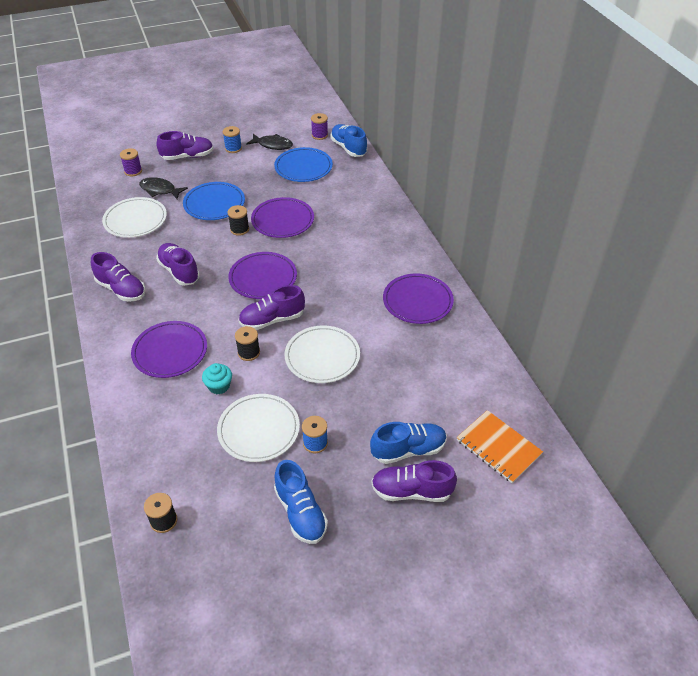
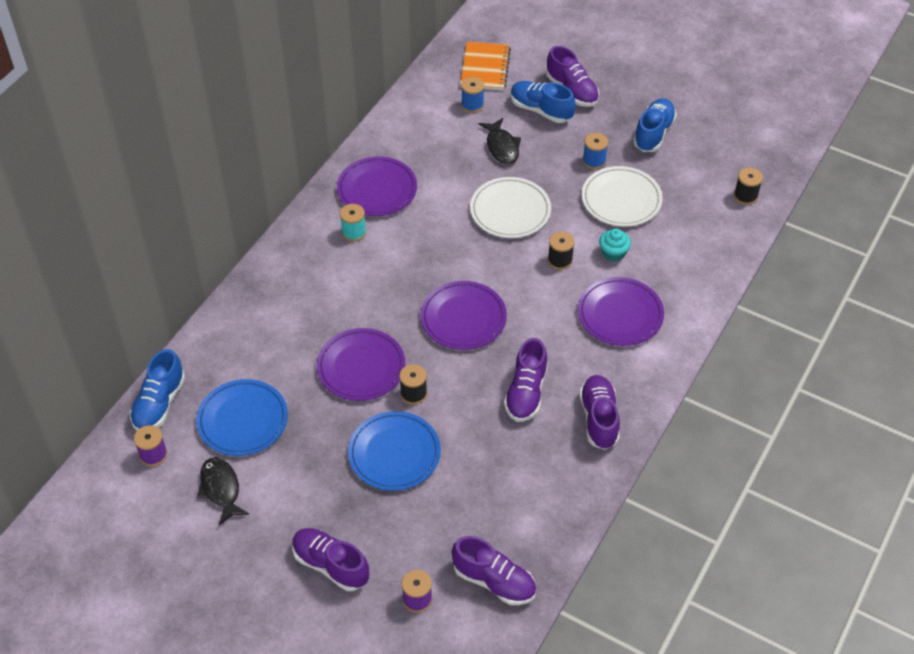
camera: 130 degrees left, 5 degrees up
(135, 220) = (496, 506): white plate -> none
(160, 190) = (423, 532): black fish -> black fish (502, 147)
(233, 148) = (267, 528): blue spool -> blue spool (472, 105)
(272, 320) = (507, 272): purple shoe -> purple shoe (494, 581)
(389, 270) = (353, 232): none -> turquoise spool

